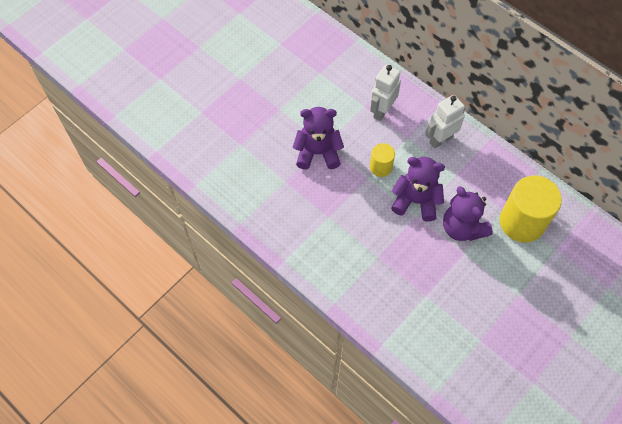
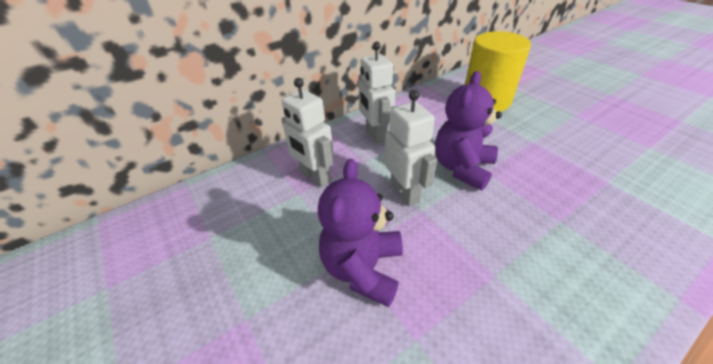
camera: 75 degrees left, 20 degrees down
(381, 167) = (405, 192): yellow cylinder -> white robot
(462, 228) = (498, 137): purple teddy bear -> none

